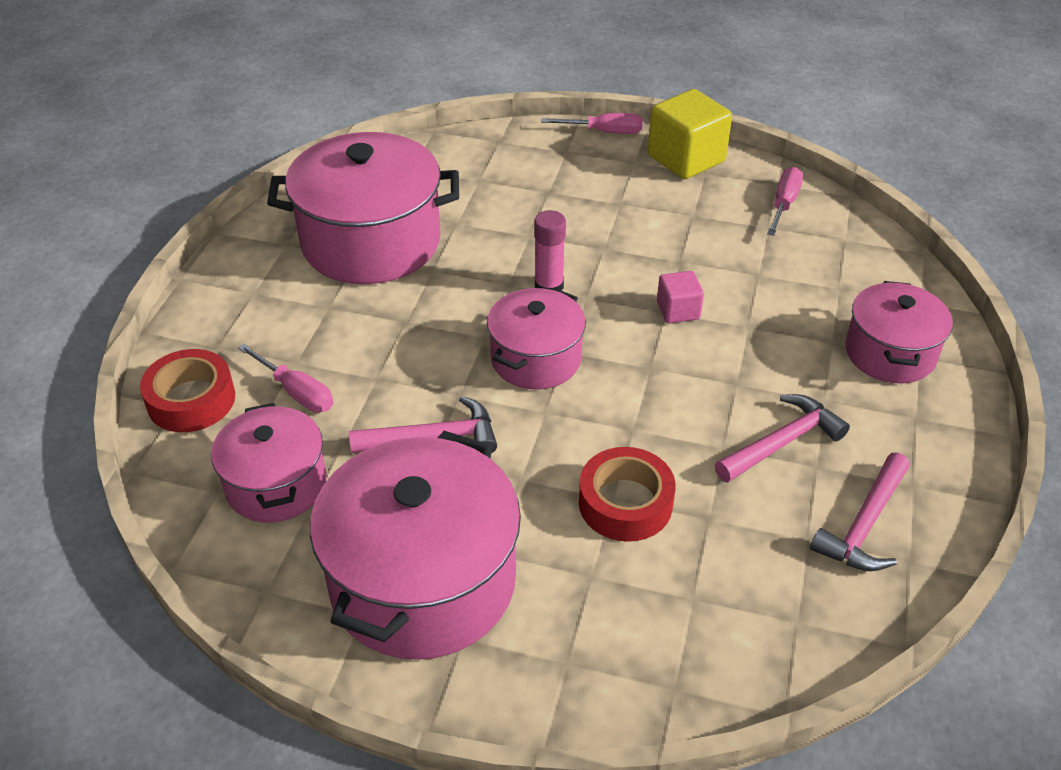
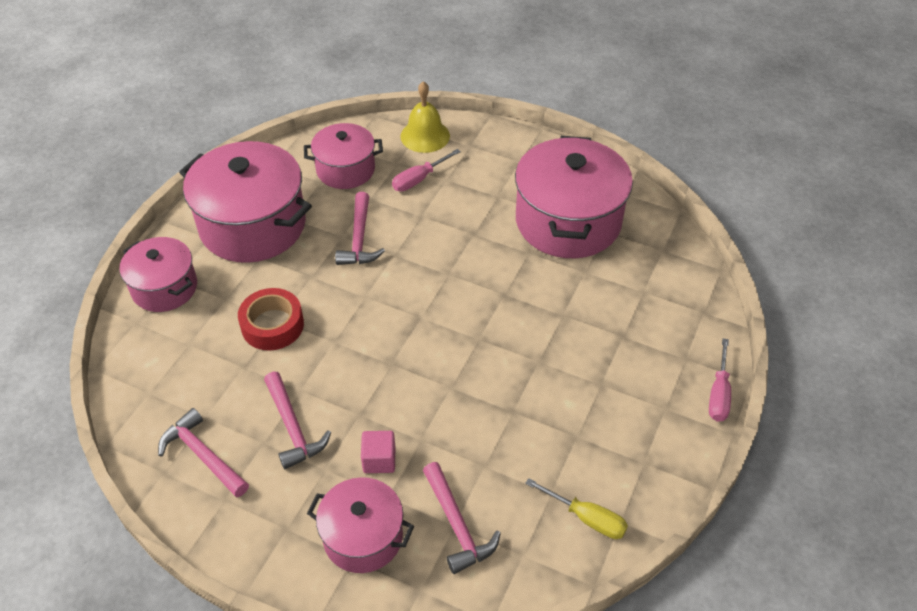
camera: 100 degrees right, 5 degrees up
(191, 400) = (425, 136): red tape -> yellow bell
(536, 359) = (418, 299): pink pot -> pink pot (164, 288)
(549, 286) = (496, 318): pink glue stick -> none
(678, 310) = (450, 395): pink cube -> pink cube (379, 460)
(686, 159) = (669, 452): yellow cube -> none
(784, 204) = (586, 518): pink screwdriver -> yellow screwdriver
(837, 286) = (457, 525): none -> pink hammer

